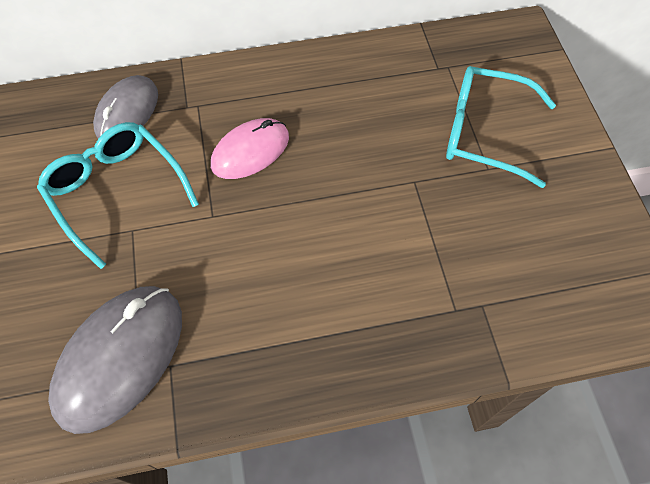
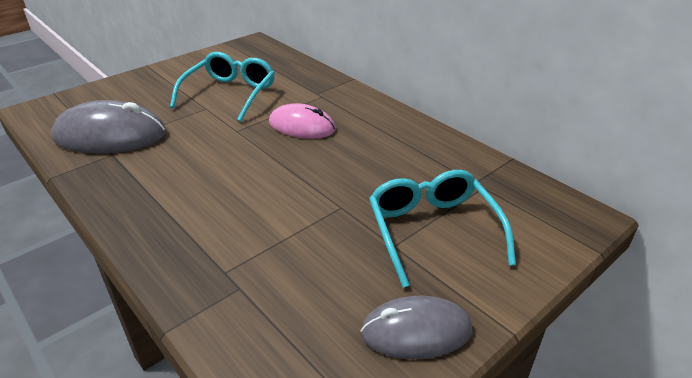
camera: 60 degrees right, 25 degrees down
(127, 112) = (293, 77): grey mouse -> grey mouse (416, 331)

